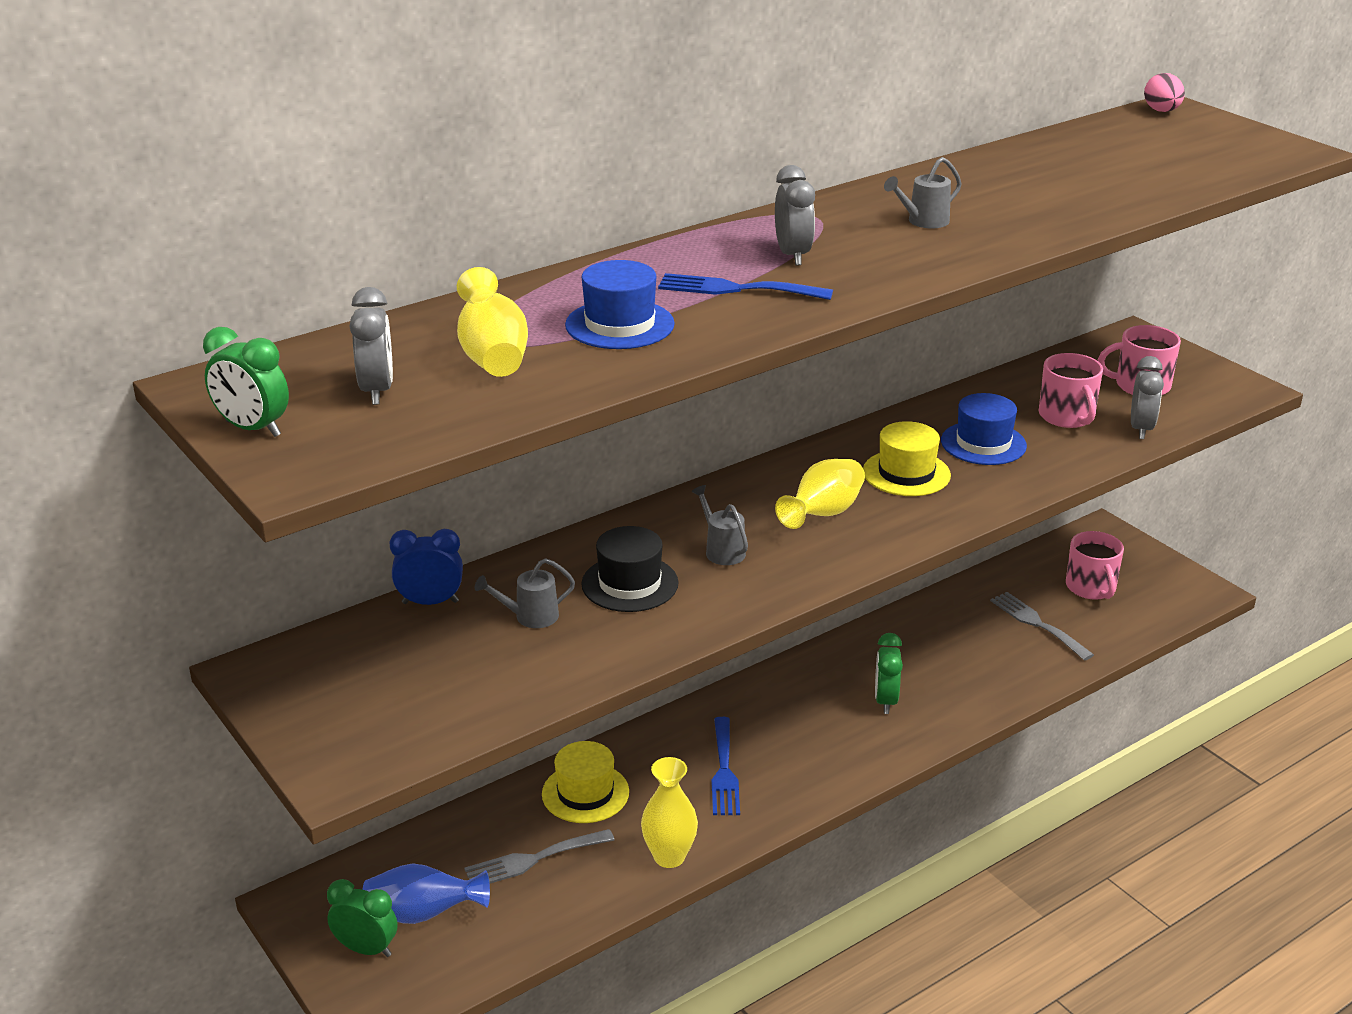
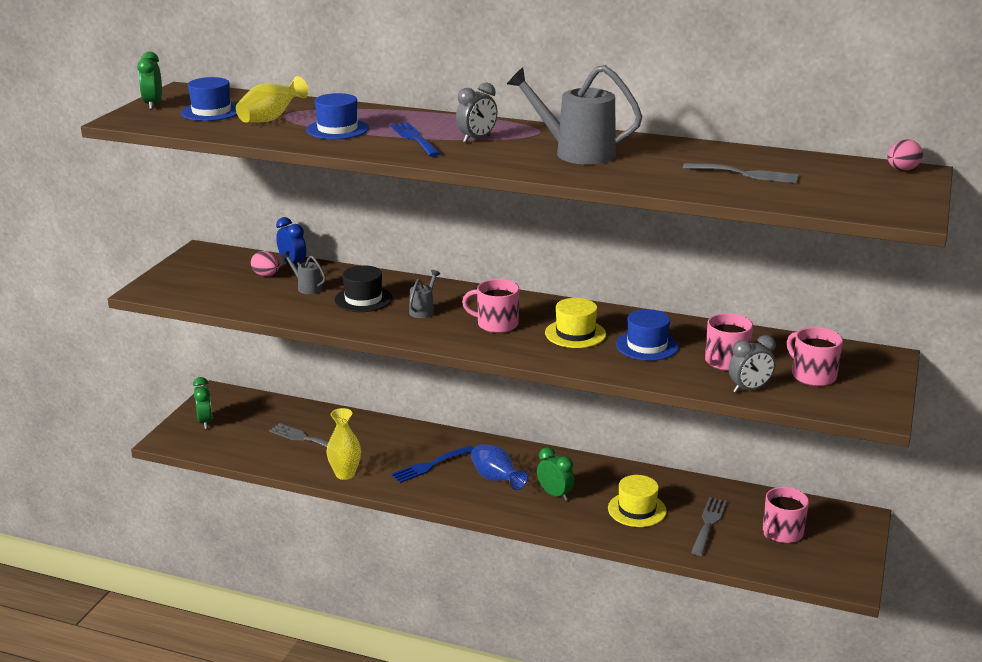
camera: 55 degrees right, 5 degrees down
(377, 391) = (211, 112): grey clock -> blue hat
(422, 914) = (240, 426): blue vase -> blue vase (496, 479)
(437, 638) = (266, 275): none -> pink egg
(585, 793) = (368, 433): yellow hat -> yellow hat (637, 509)
(823, 514) = (496, 324): yellow vase -> pink mug
(885, 701) = (555, 494): green clock -> green clock turned 75 degrees clockwise
(923, 222) = (575, 153): grey watering can -> grey watering can, size x2.10
(1100, 171) = (746, 174): none -> grey fork

